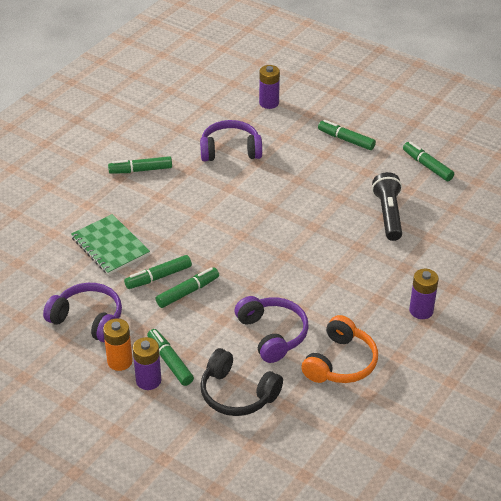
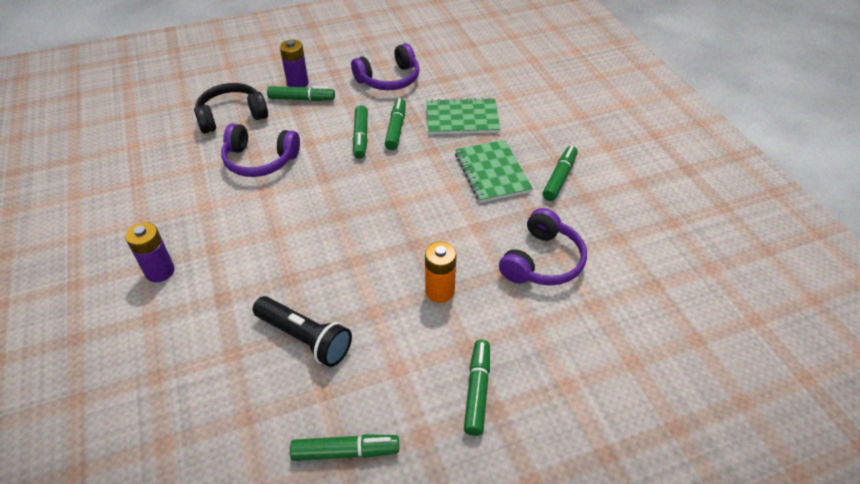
camera: 125 degrees right, 5 degrees up
(120, 361) = (331, 78): orange battery -> orange battery (439, 291)
(165, 203) = (492, 172): none -> green notebook
(269, 103) = (621, 353): purple battery -> none
(340, 362) = (184, 182): orange headphones -> none
(346, 140) = (477, 390): green marker -> green marker turned 60 degrees counterclockwise

